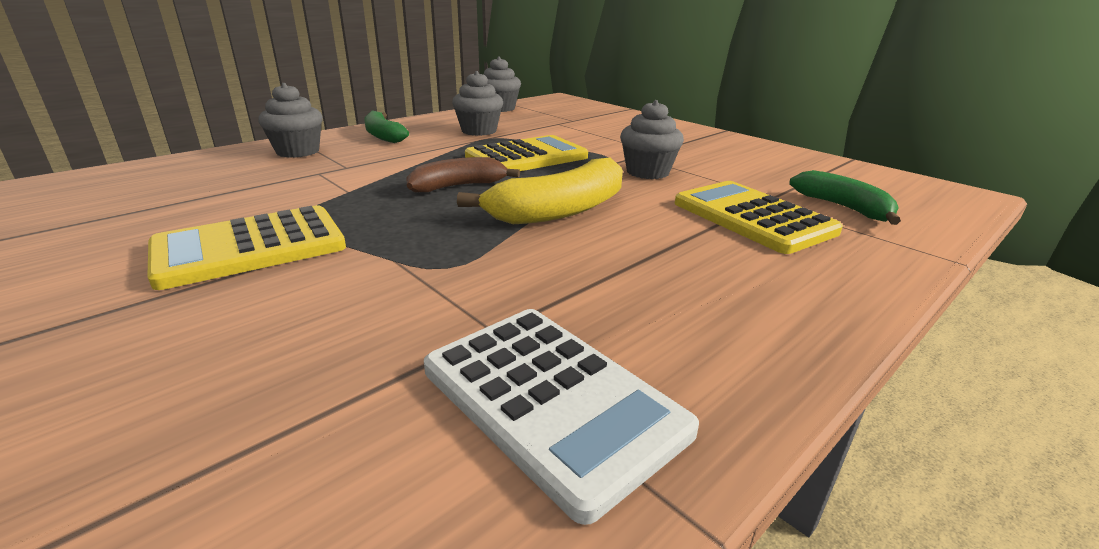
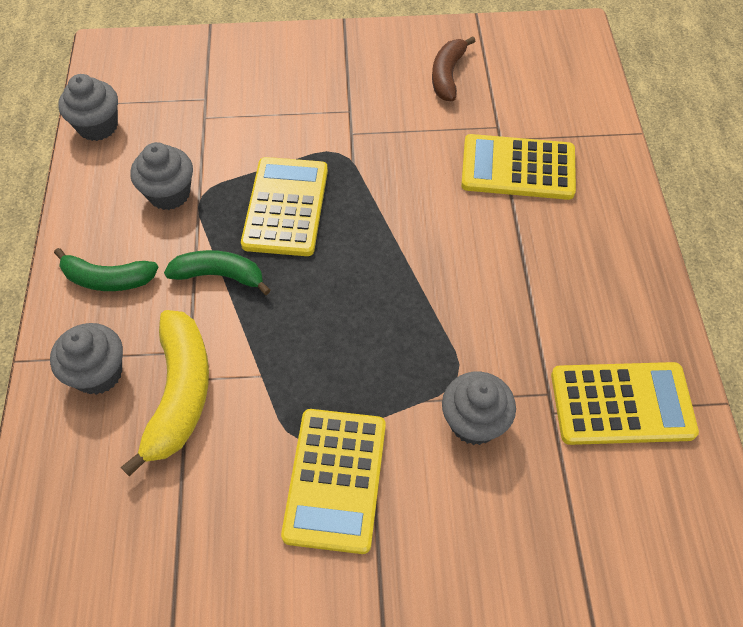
camera: 50 degrees left, 30 degrees up
(458, 186) = (316, 295): brown banana -> brown banana (447, 75)
(551, 400) = (622, 404): white calculator -> yellow calculator
(560, 210) = (420, 262): yellow banana -> yellow banana (180, 394)
(647, 172) = (393, 155): grey cupcake -> grey cupcake (474, 422)
(843, 207) = (543, 109): green banana -> green banana (219, 275)

